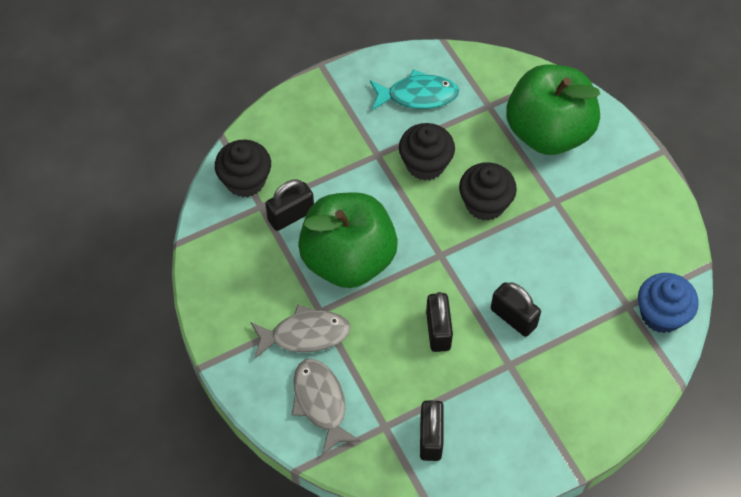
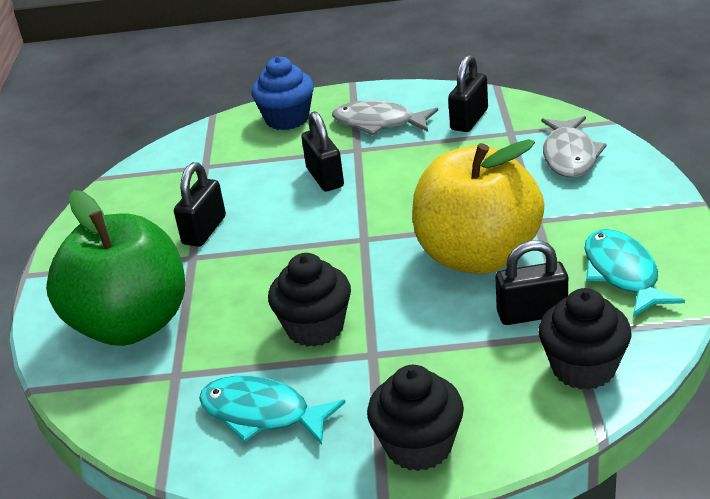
camera: 150 degrees left, 25 degrees down
(241, 269) = (623, 274): none -> turquoise fish
(305, 335) = (564, 205): grey fish -> grey fish (379, 123)
(348, 259) = (477, 256): green apple -> yellow apple
(438, 330) = (411, 182): black padlock -> black padlock (204, 230)
(485, 203) = (274, 272): black cupcake -> black cupcake (418, 446)
(661, 314) = (181, 155): blue cupcake -> blue cupcake (287, 119)

